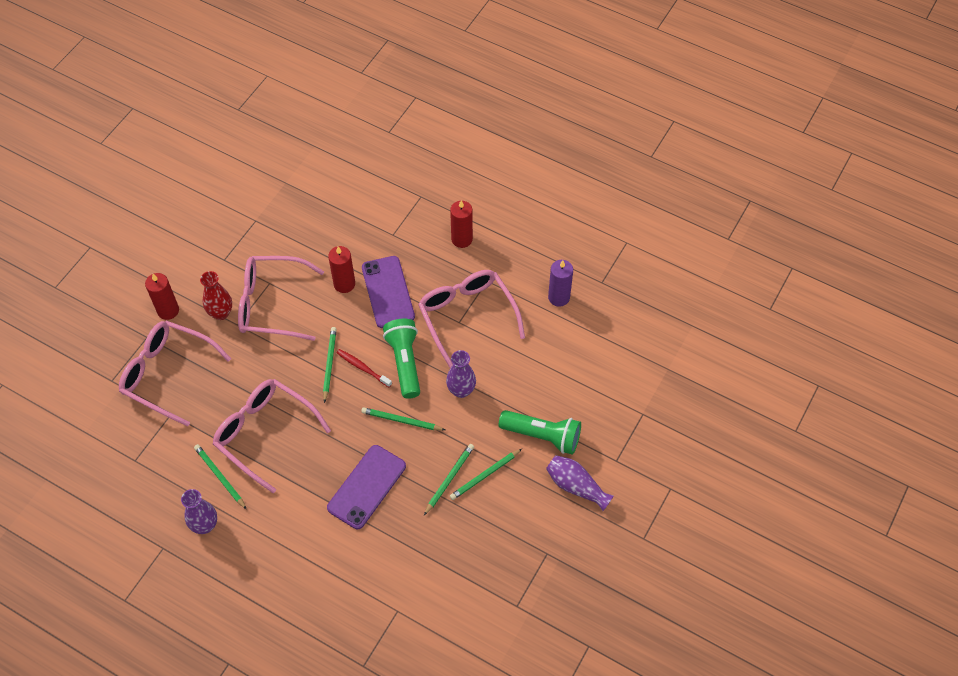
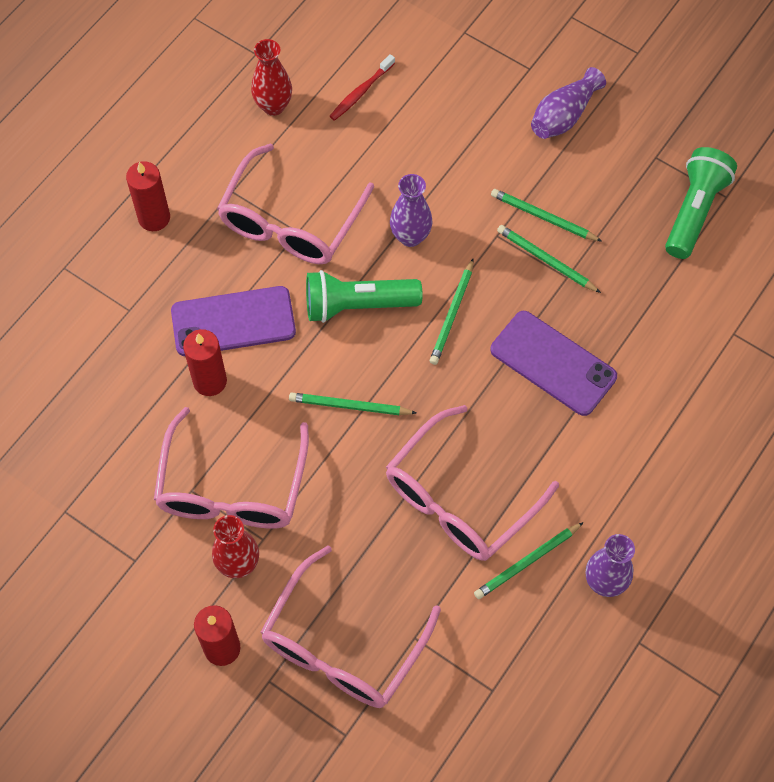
camera: 85 degrees left, 5 degrees up
(362, 368) = (361, 361): red toothbrush -> red toothbrush (361, 92)
(467, 317) = (291, 220): pink glasses -> pink glasses turned 45 degrees counterclockwise
(485, 475) = (543, 217): green pencil -> green pencil turned 150 degrees clockwise
(542, 436) = (488, 146): green flashlight -> green flashlight (694, 211)
(559, 297) = (273, 106): purple candle -> red vase

